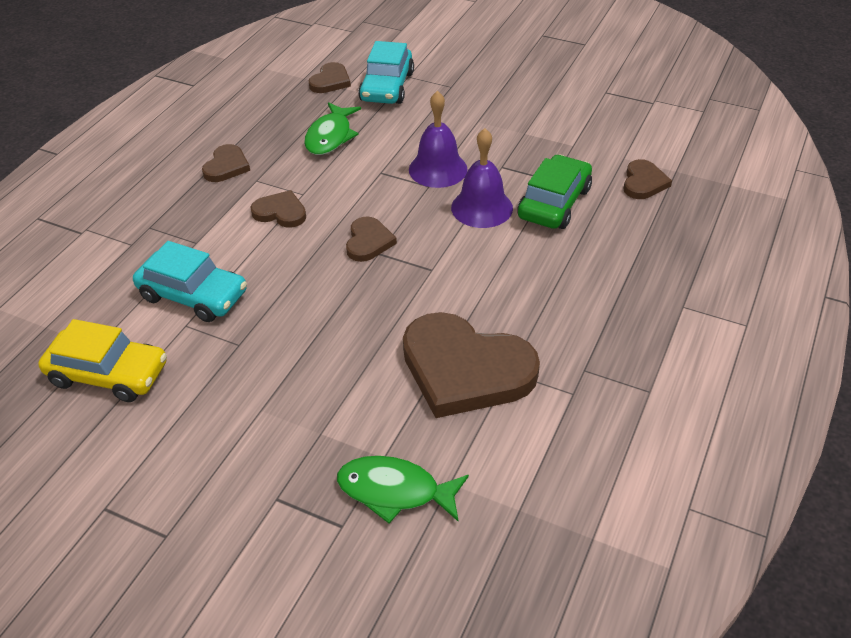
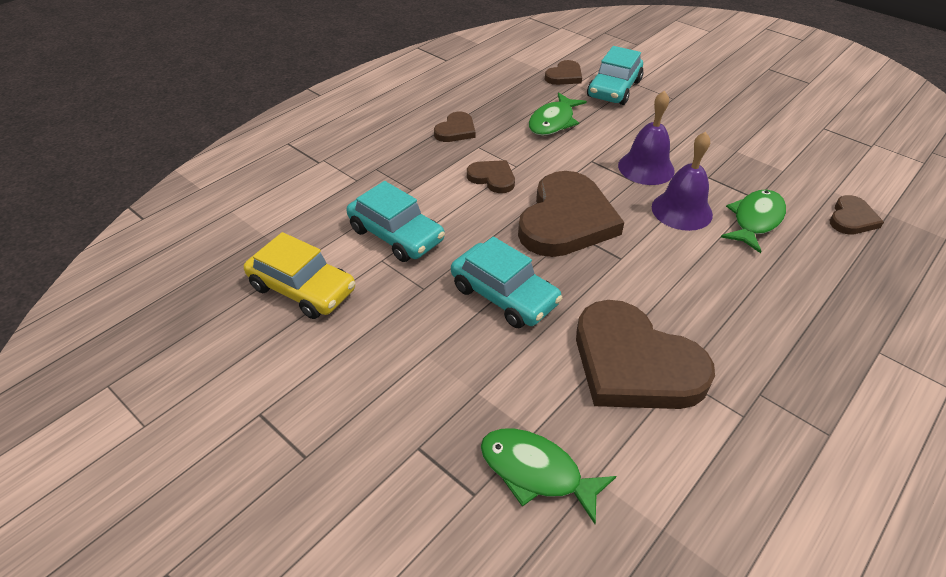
camera: 15 degrees right, 0 degrees up
(323, 333) = (504, 295): none -> turquoise car
(368, 242) = (566, 220): brown heart -> brown heart, size x2.09
(554, 203) = (755, 220): green car -> green fish

